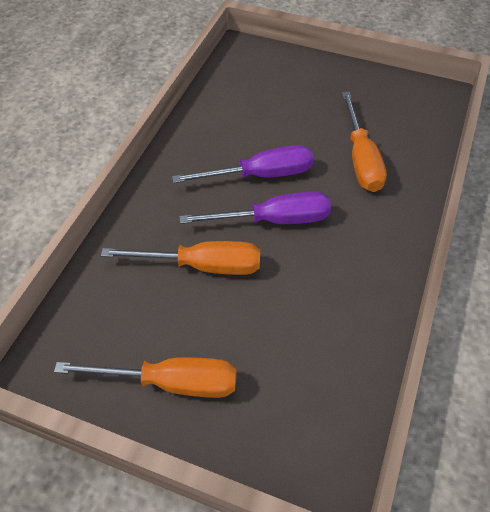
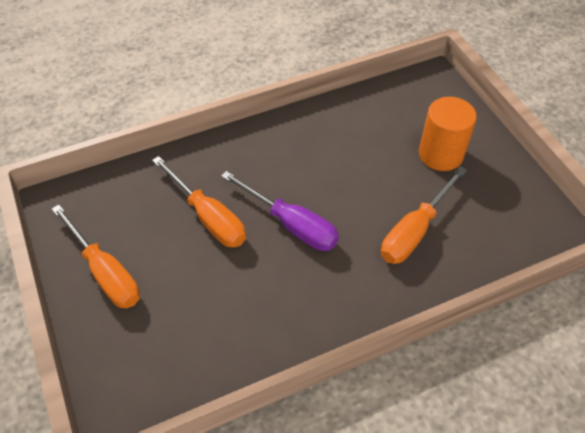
camera: 45 degrees right, 0 degrees up
(260, 175) = (323, 185): purple screwdriver -> none
(312, 96) = (440, 154): none -> orange cylinder

